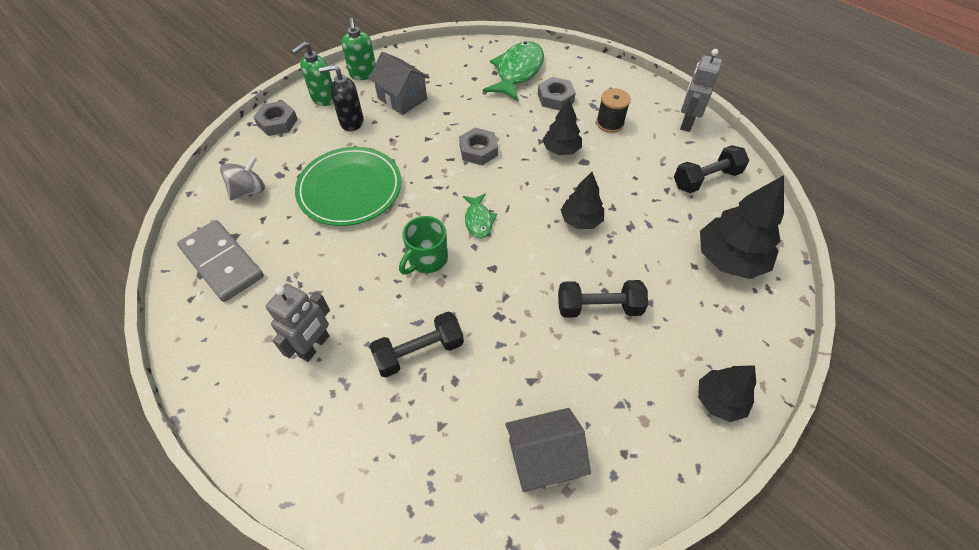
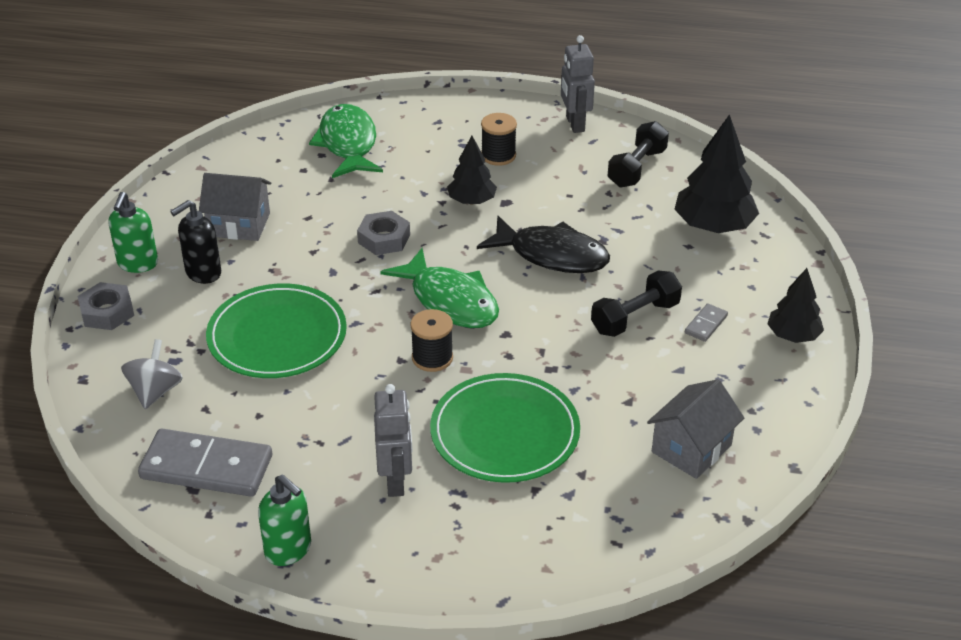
camera: 35 degrees left, 15 degrees down
(363, 74) = (159, 218): green soap dispenser -> green soap dispenser (288, 549)
(419, 352) = (505, 433): black dumbbell -> green plate
(427, 259) = (432, 358): green mug -> black spool
(478, 220) = (450, 301): green fish -> green fish, size x1.91
(555, 98) = (417, 154): grey nut -> none
(581, 220) = (552, 255): black tree -> black fish
(651, 346) = (706, 324): none -> grey domino

